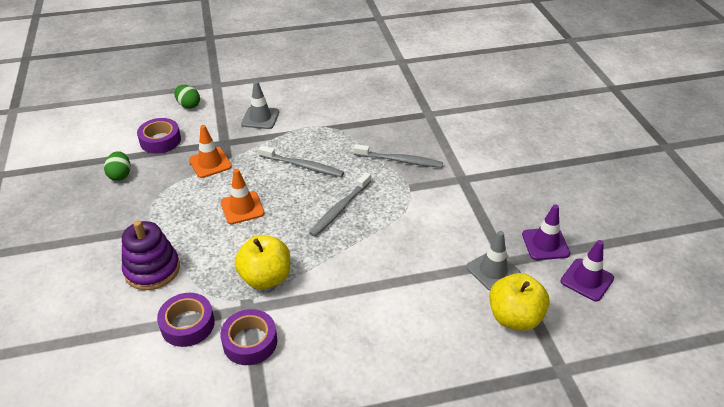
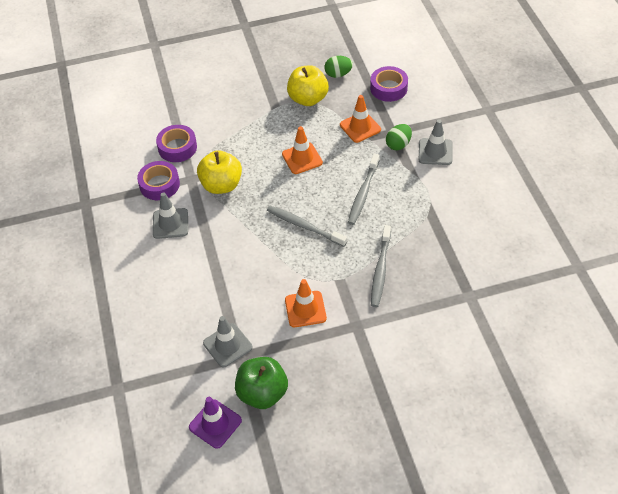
camera: 90 degrees right, 10 degrees up
(152, 269) = (231, 117): purple stacking toy -> none
(188, 105) = (447, 96): green egg -> green egg (398, 144)
(319, 327) = (170, 223): none -> grey traffic cone
(445, 211) = (305, 309): none -> orange traffic cone
(514, 317) = (173, 358): yellow apple -> yellow apple (308, 99)
(545, 244) = (262, 393): purple traffic cone -> green apple

